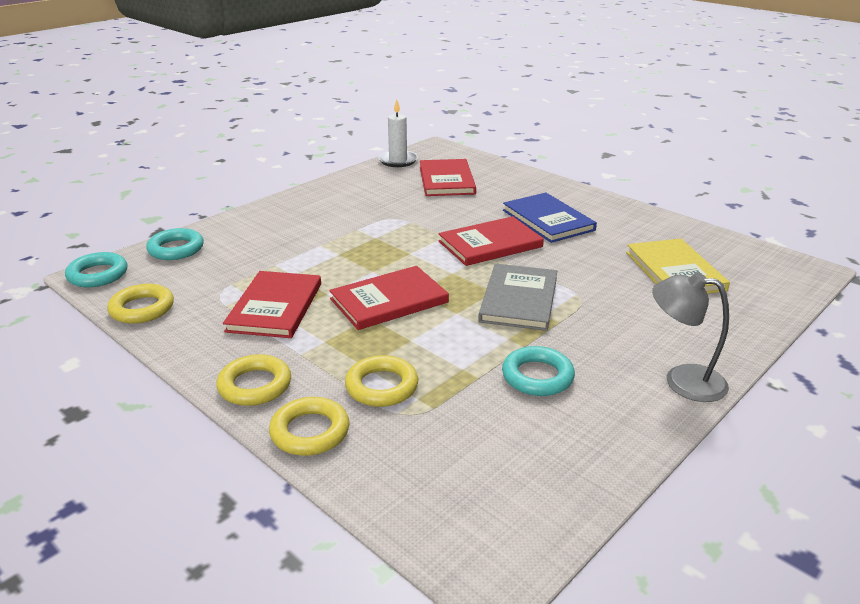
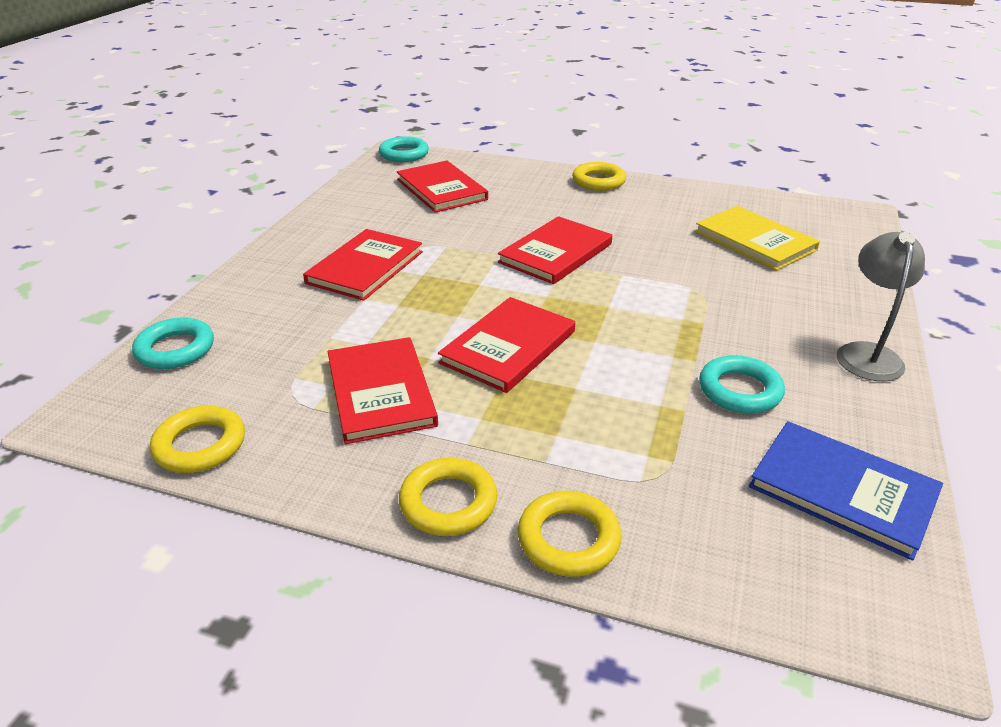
camera: 25 degrees left, 5 degrees up
(98, 275) = (88, 415): turquoise ring -> turquoise ring (404, 154)
(340, 224) = (365, 267): none -> red book
(381, 386) = (596, 454): yellow ring -> yellow ring (598, 181)
(398, 161) = (364, 176): white candle -> none
(519, 299) = (642, 309): grey book -> none
(548, 220) = (589, 213): blue book -> blue book (842, 490)
(682, 380) = (867, 353): grey lamp -> grey lamp turned 105 degrees clockwise

